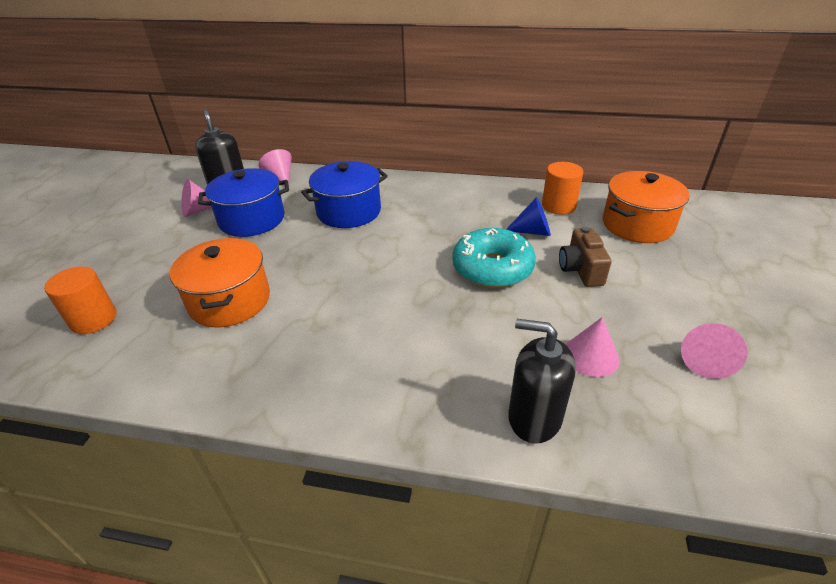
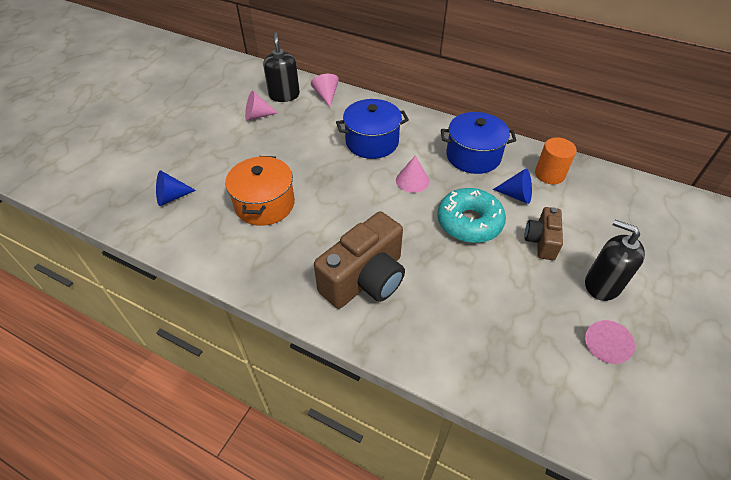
camera: 15 degrees right, 10 degrees up
(93, 319) = (171, 197): orange cylinder -> blue cone
(252, 219) = (295, 133): blue pot -> blue pot (473, 156)
(389, 357) = (365, 279): none -> brown camera
(534, 417) = (453, 353): black soap dispenser -> black soap dispenser (602, 284)
(591, 356) = (516, 317): pink cone -> pink cone (412, 180)
(637, 225) = (611, 209): orange pot -> none

